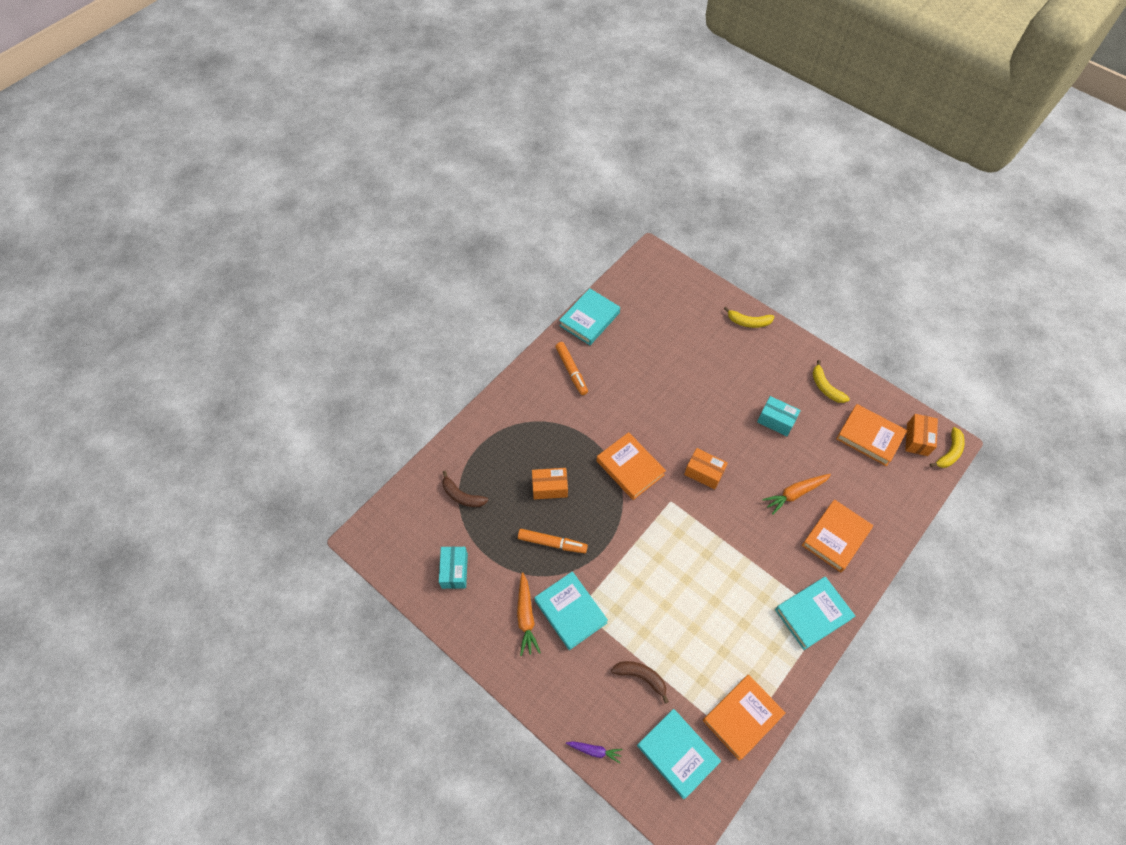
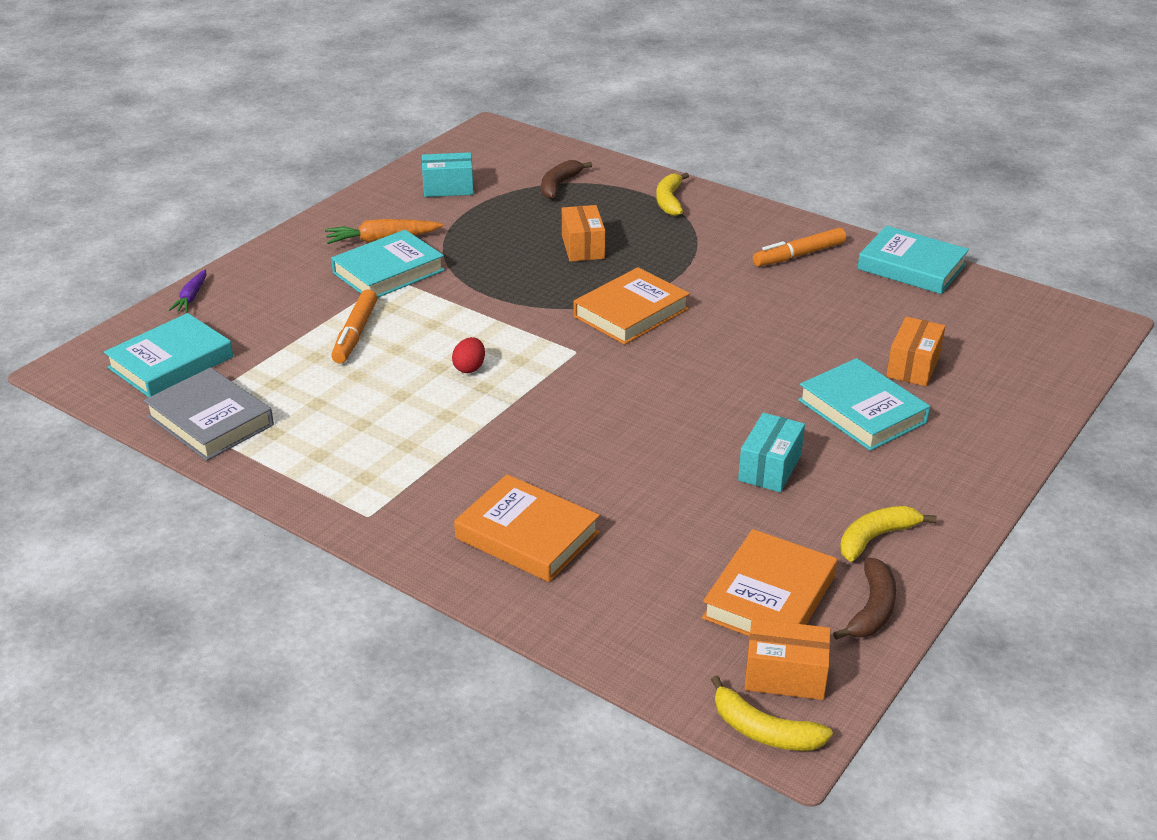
camera: 85 degrees right, 25 degrees down
(552, 543) = (493, 253): orange marker -> orange marker (355, 334)
(641, 677) = (286, 330): brown banana -> brown banana (872, 609)
(686, 561) = (469, 368): none -> red egg
(704, 473) = (636, 384): orange box -> orange box (913, 366)
(742, 717) = (210, 421): orange book -> grey book
(748, 322) = (997, 437): yellow banana -> yellow banana (669, 201)
(795, 493) = (613, 487): orange carrot -> none
(813, 614) = (375, 500): turquoise book -> turquoise book (862, 411)

